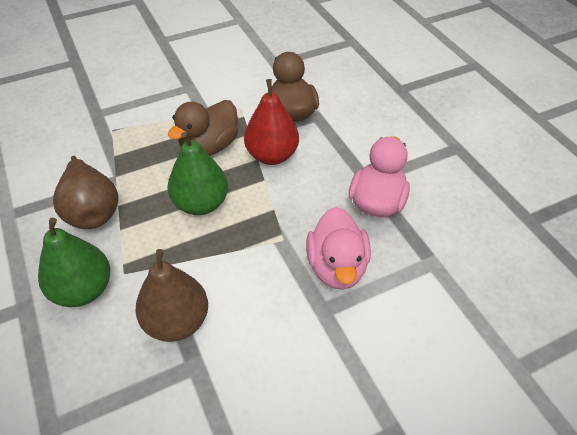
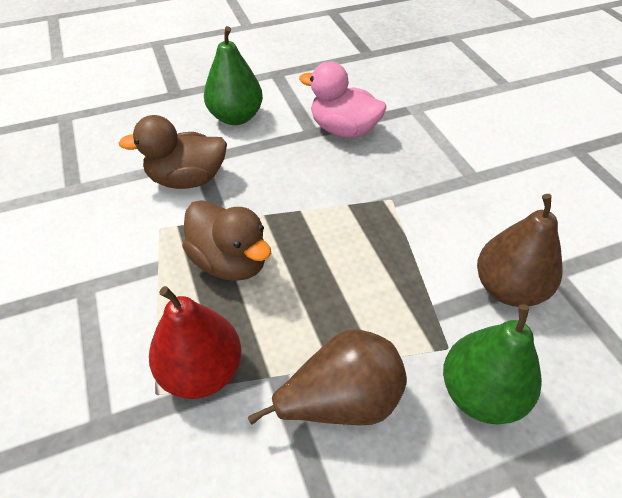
camera: 85 degrees left, 0 degrees up
(201, 204) = (335, 269): green pear -> green pear (236, 117)
(272, 155) = (261, 201): red pear -> red pear (202, 371)
(337, 267) = (424, 164): pink duck -> none

